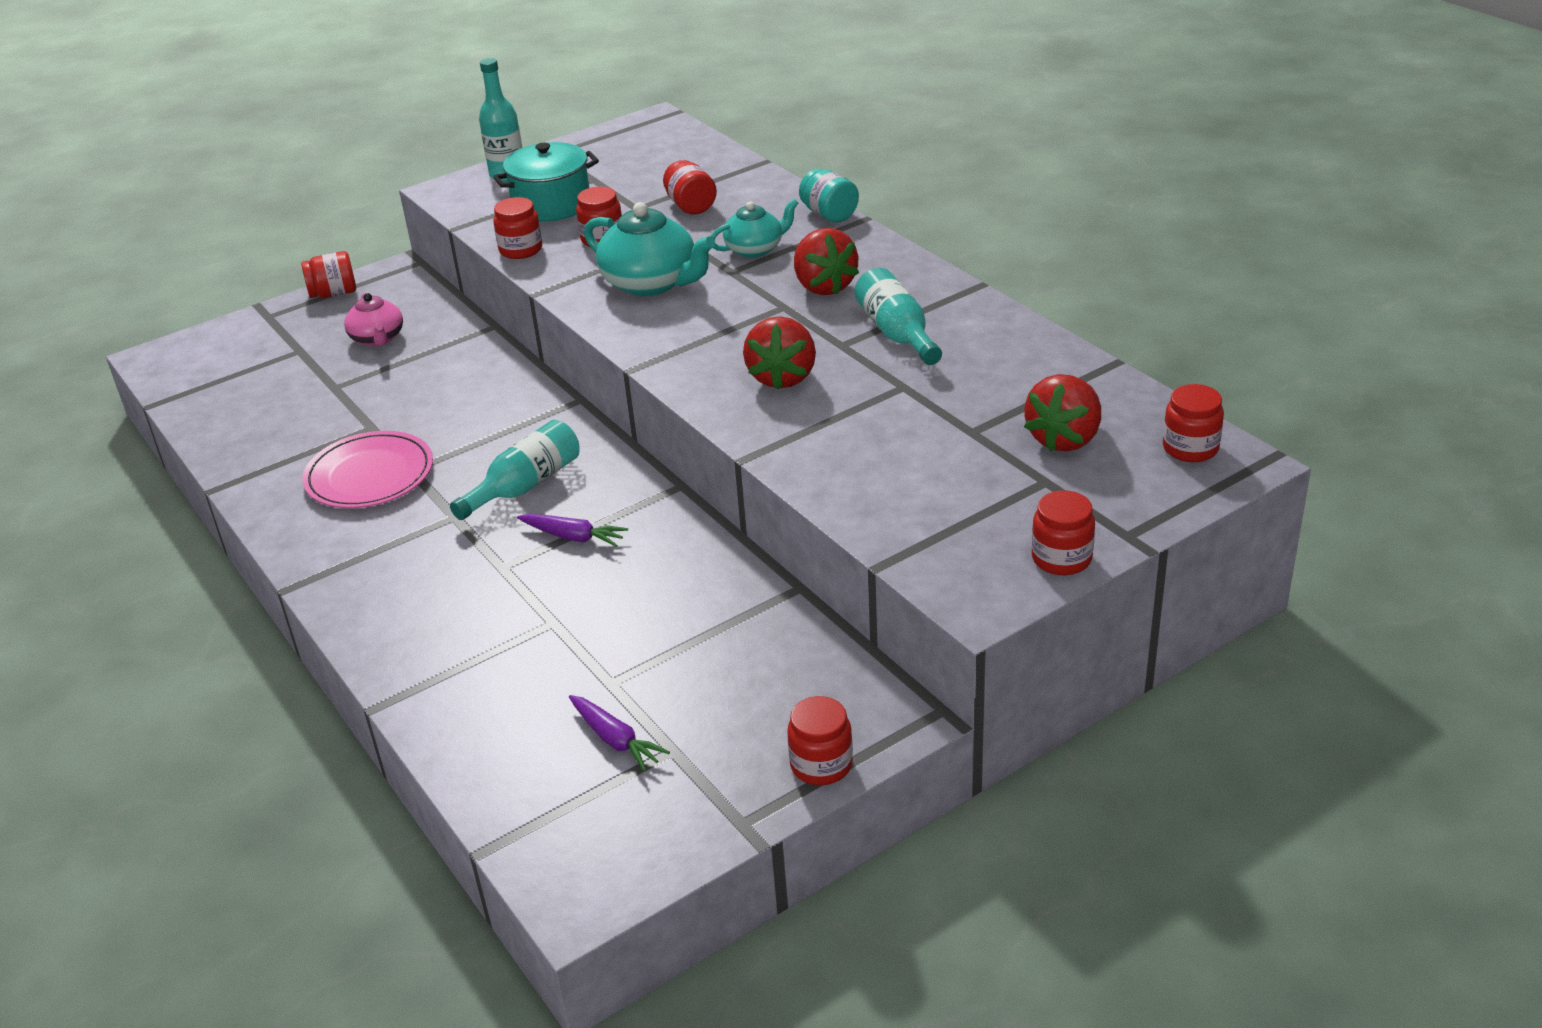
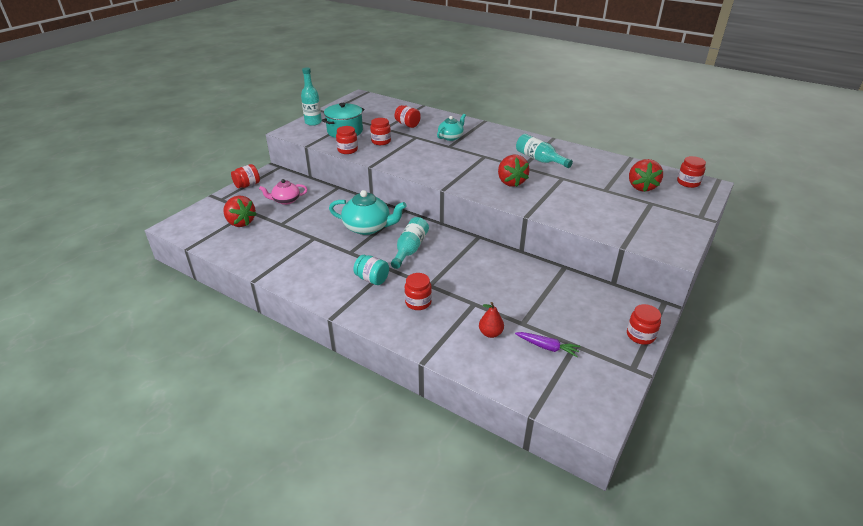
camera: 25 degrees left, 0 degrees up
(369, 475) = (331, 258): pink plate -> none
(378, 339) = (286, 200): pink teapot -> pink teapot turned 120 degrees clockwise
(534, 686) = (490, 333): none -> red pear
(573, 537) = (451, 266): purple carrot -> none
(651, 283) = (419, 155): turquoise teapot -> turquoise teapot (368, 227)
(823, 286) = (493, 147): red strawberry -> red strawberry (240, 222)
(829, 214) = (468, 121): turquoise jar -> turquoise jar (372, 279)
(1061, 559) = (687, 230): red jar -> red jar (418, 302)

